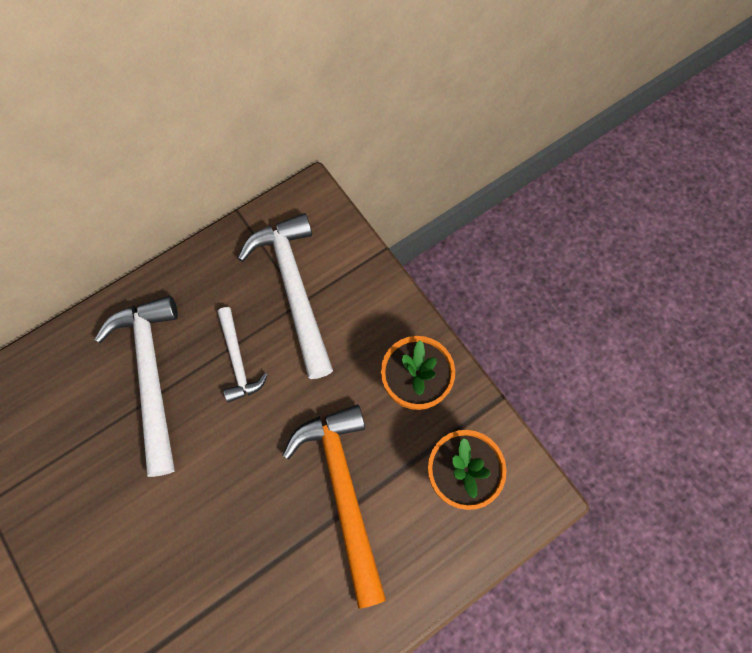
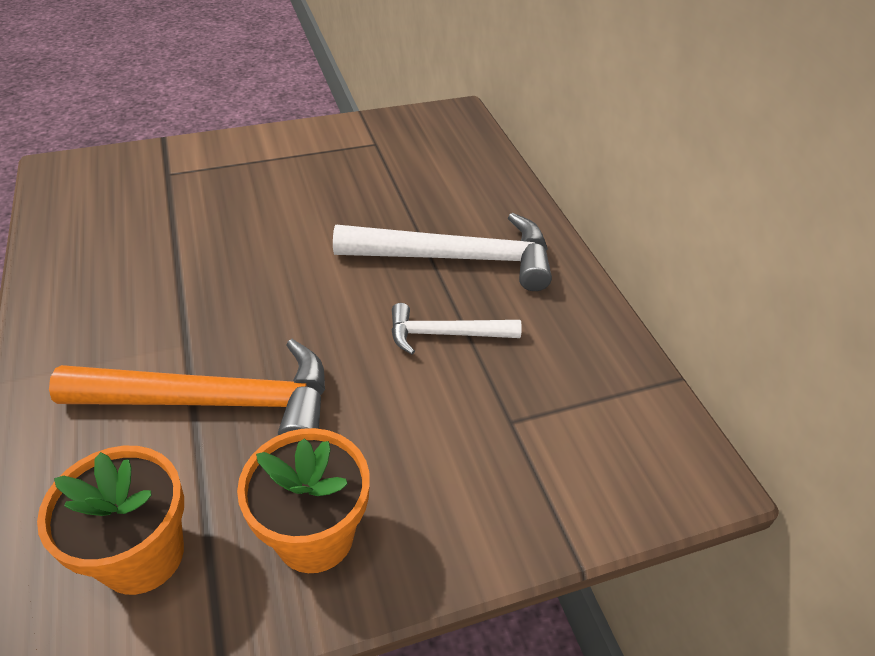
camera: 105 degrees right, 25 degrees down
(294, 289) = (534, 417): white hammer -> none

